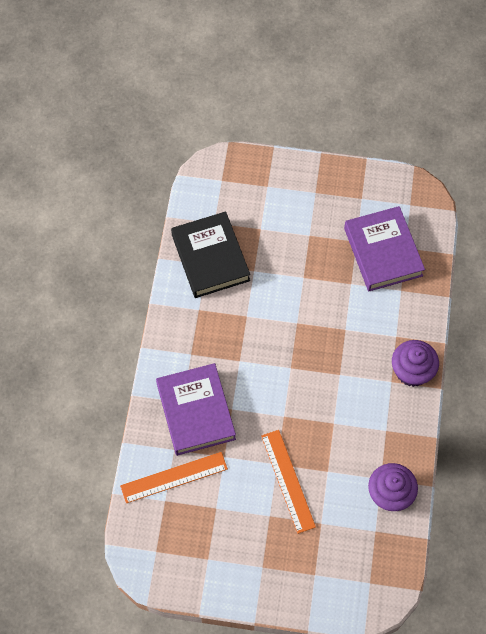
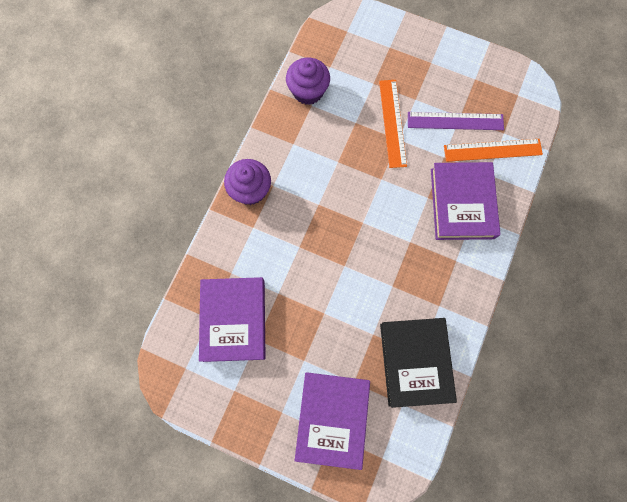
camera: 165 degrees left, 10 degrees up
(220, 500) = (455, 121): none -> purple ruler
(271, 198) = (332, 418): none -> purple book

